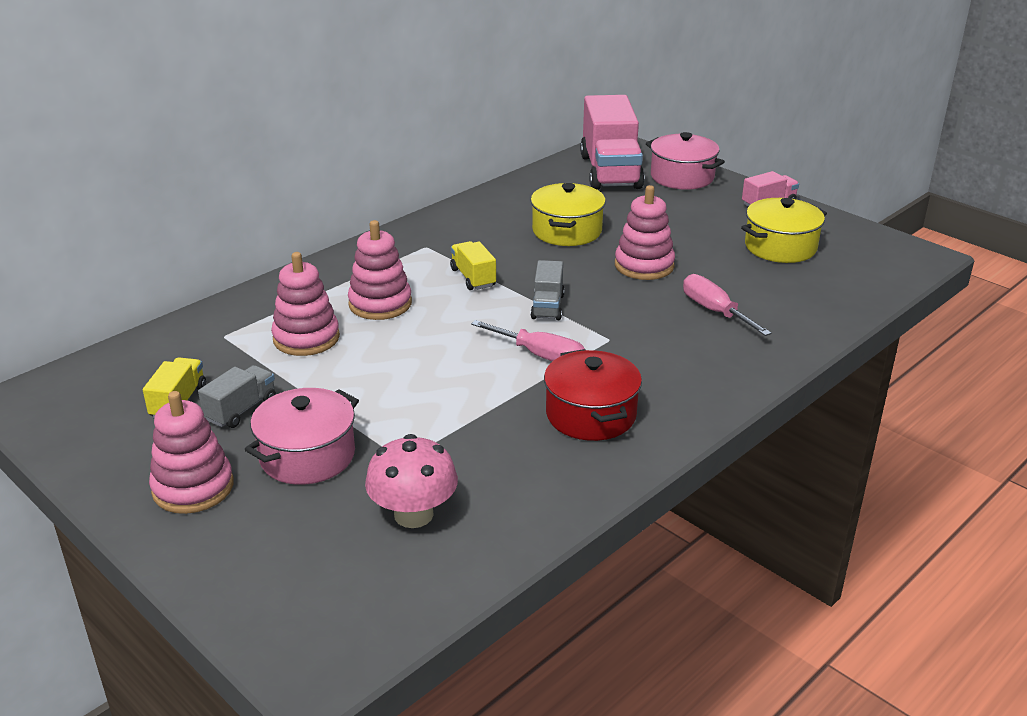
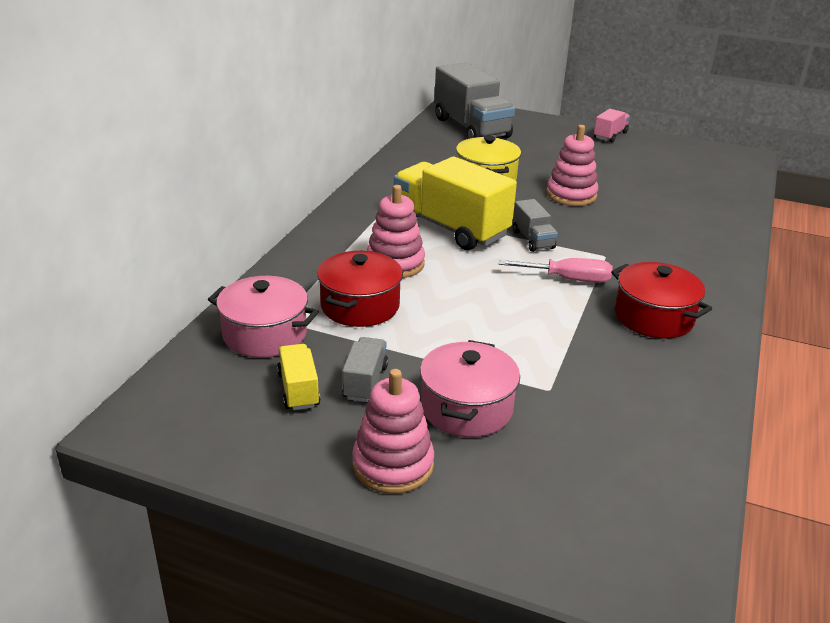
camera: 25 degrees left, 0 degrees up
(306, 338) = (360, 306): pink stacking toy -> red pot
(413, 514) = (606, 434): pink mushroom -> none
(473, 278) = (450, 228): yellow truck -> yellow truck, size x2.11
(610, 171) = (471, 128): pink truck -> grey truck
(682, 177) = (529, 124): pink pot -> pink pot (265, 334)
(715, 311) = (656, 220): pink screwdriver -> none
(780, 247) = (651, 165): yellow pot -> none

